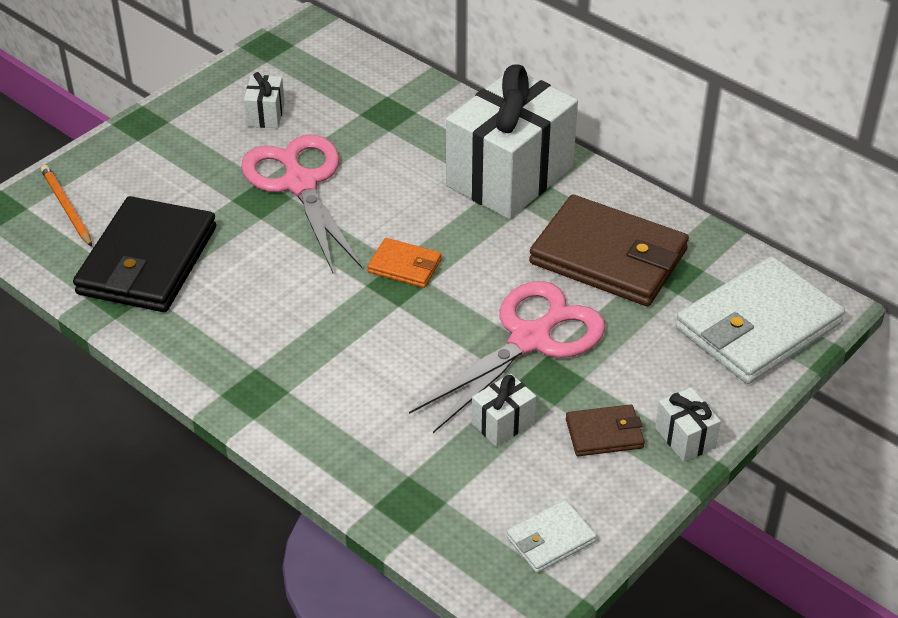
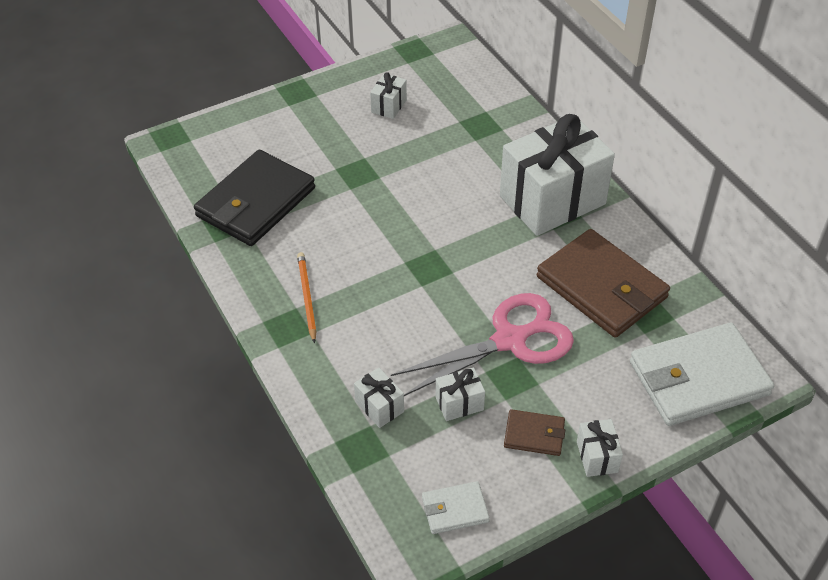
camera: 20 degrees right, 5 degrees up
(66, 207) = (217, 146): orange pencil -> orange pencil (307, 297)
(300, 184) = (390, 168): pink scissors -> none
(405, 266) = (440, 254): orange wallet -> none
(410, 452) = (379, 407): none -> white gift

